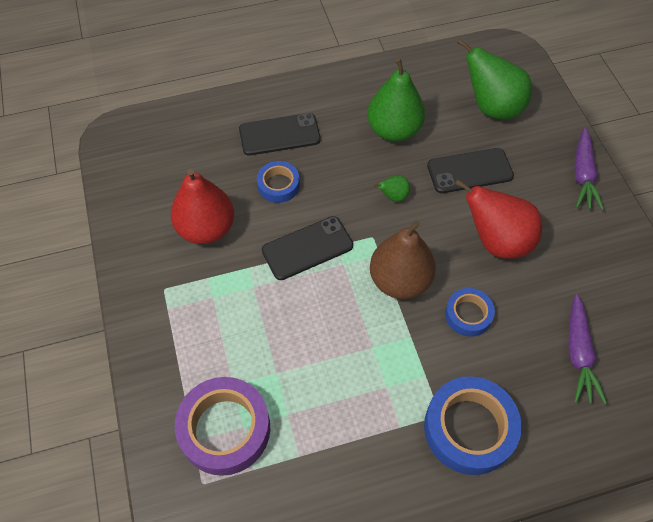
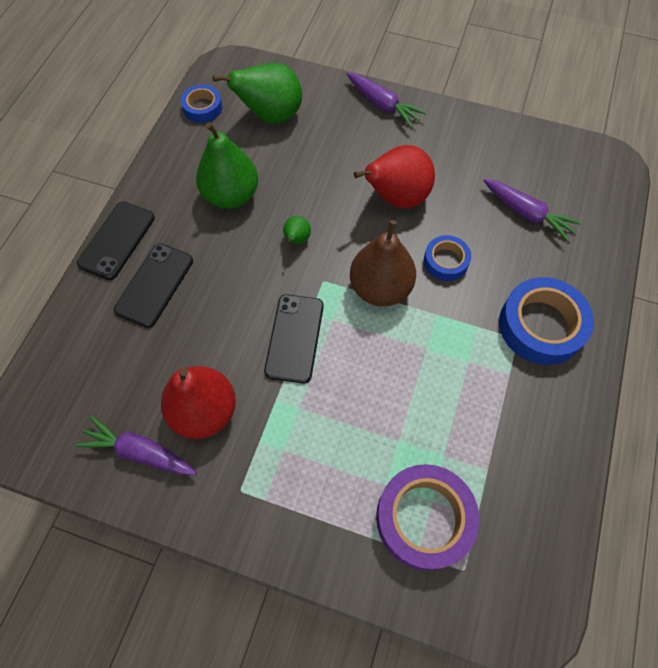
camera: 55 degrees left, 5 degrees up
(150, 210) = (139, 452): none -> purple carrot
(278, 185) = (209, 320): blue tape -> blue tape (202, 108)
(469, 171) = (318, 171): black phone -> black phone (117, 240)

